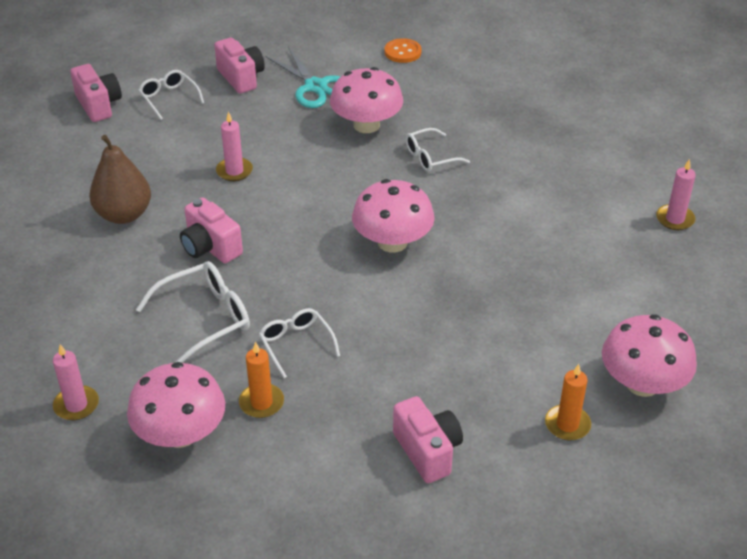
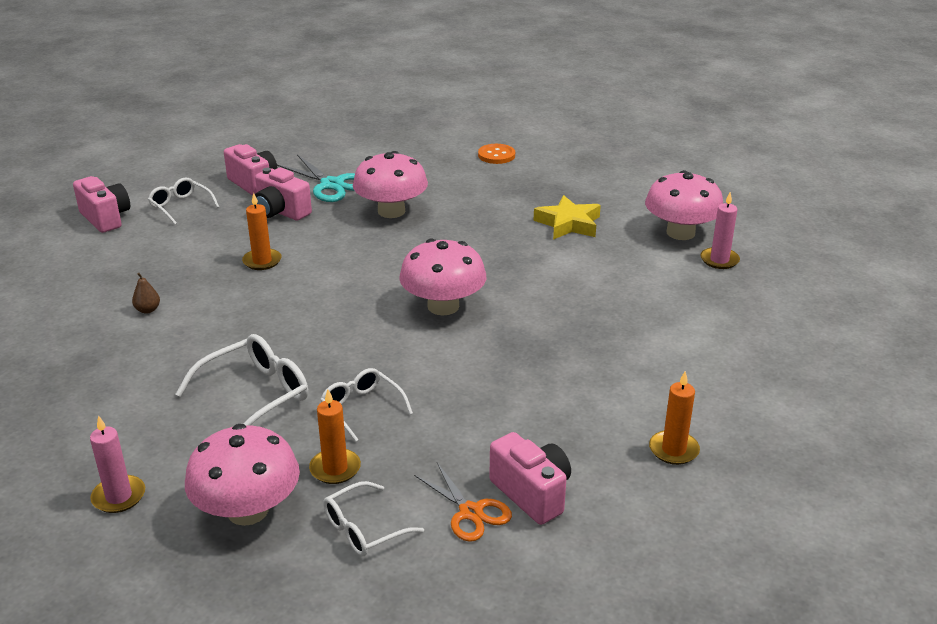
camera: 10 degrees left, 10 degrees down
(124, 214) = (148, 310): brown pear -> brown pear, size x0.41
(210, 247) = (249, 330): pink camera -> pink camera (281, 212)
(234, 171) = (262, 261): pink candle -> orange candle
(369, 462) = (470, 512): none -> orange scissors
(402, 52) = (413, 151): orange button -> orange button (496, 155)
(430, 157) = (463, 232): white glasses -> white glasses (363, 529)
(536, 159) = (568, 224): none -> yellow star
(642, 383) = (738, 403): pink mushroom -> pink mushroom (680, 233)

